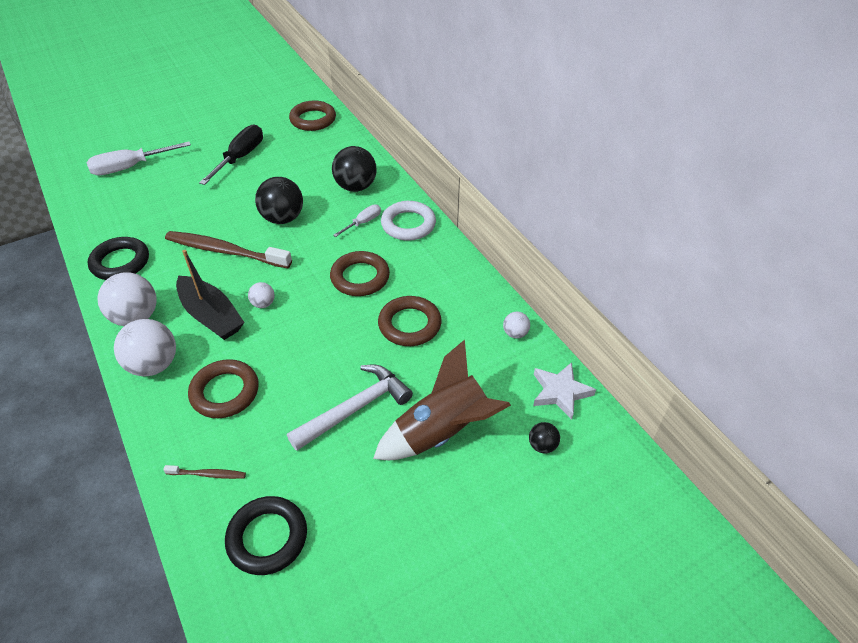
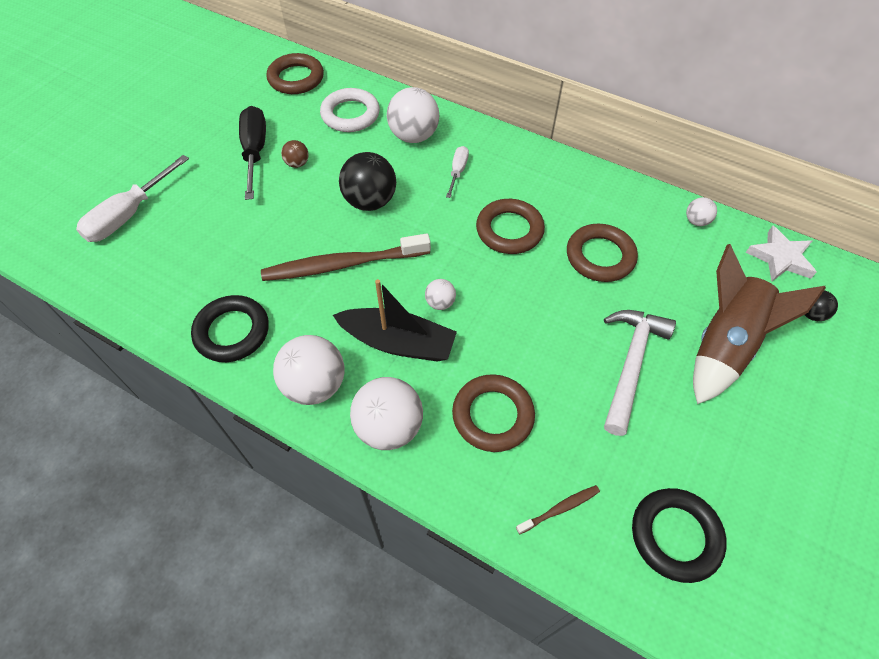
camera: 30 degrees left, 10 degrees up
(259, 175) = (297, 164): none -> brown ball
(356, 187) = (414, 136): black ball -> white ball
(408, 224) = (503, 155): white ring -> white ring (350, 114)

